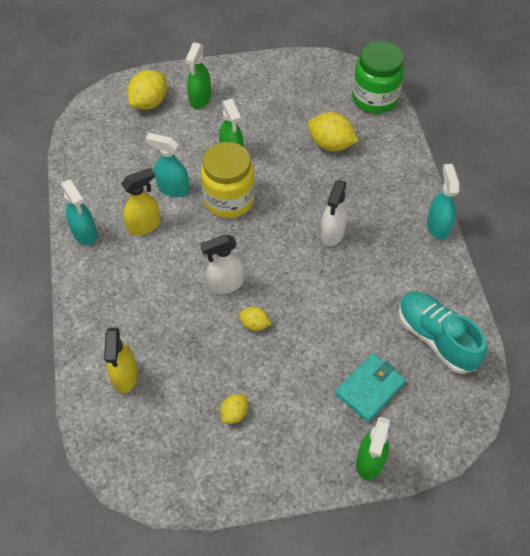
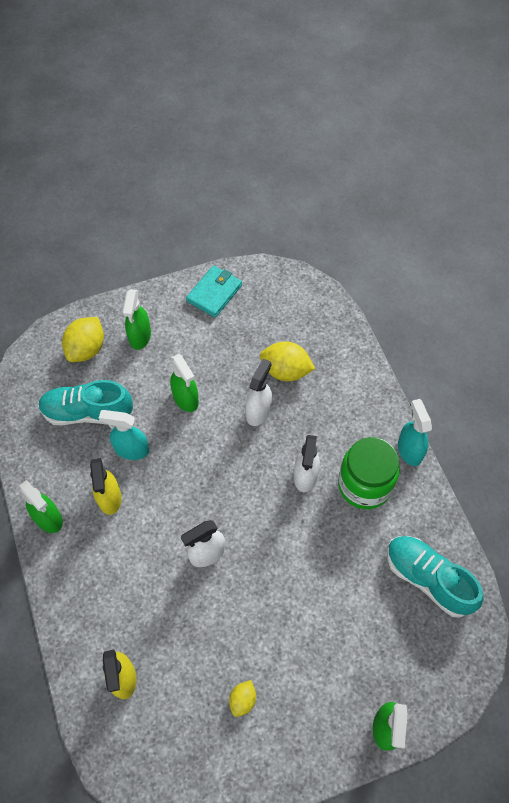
camera: 10 degrees left, 5 degrees up
(85, 233) = (48, 518): turquoise spray bottle -> green spray bottle
(139, 153) = (88, 412): none -> turquoise shoe
(144, 225) = (109, 498): yellow spray bottle -> yellow spray bottle turned 120 degrees clockwise
(229, 200) = (192, 453): yellow jar -> none
(254, 324) = (245, 595): yellow lemon -> none
(298, 174) = (258, 411): none -> white spray bottle
(369, 389) = (372, 647): turquoise wallet -> turquoise wallet (214, 293)
(374, 99) = (321, 309): green jar -> green jar (364, 485)

